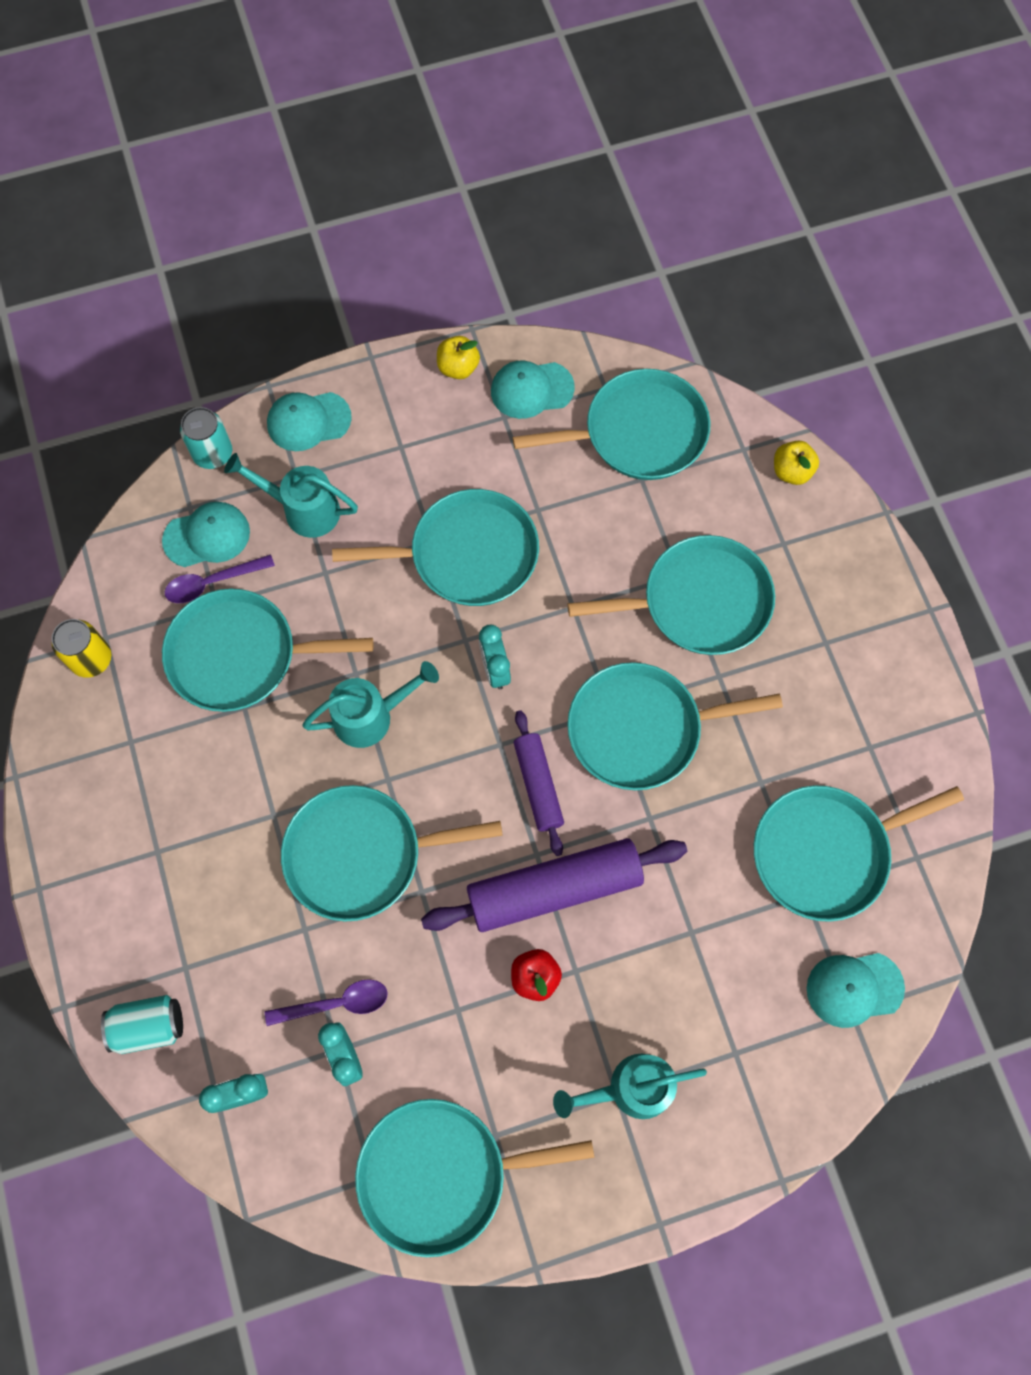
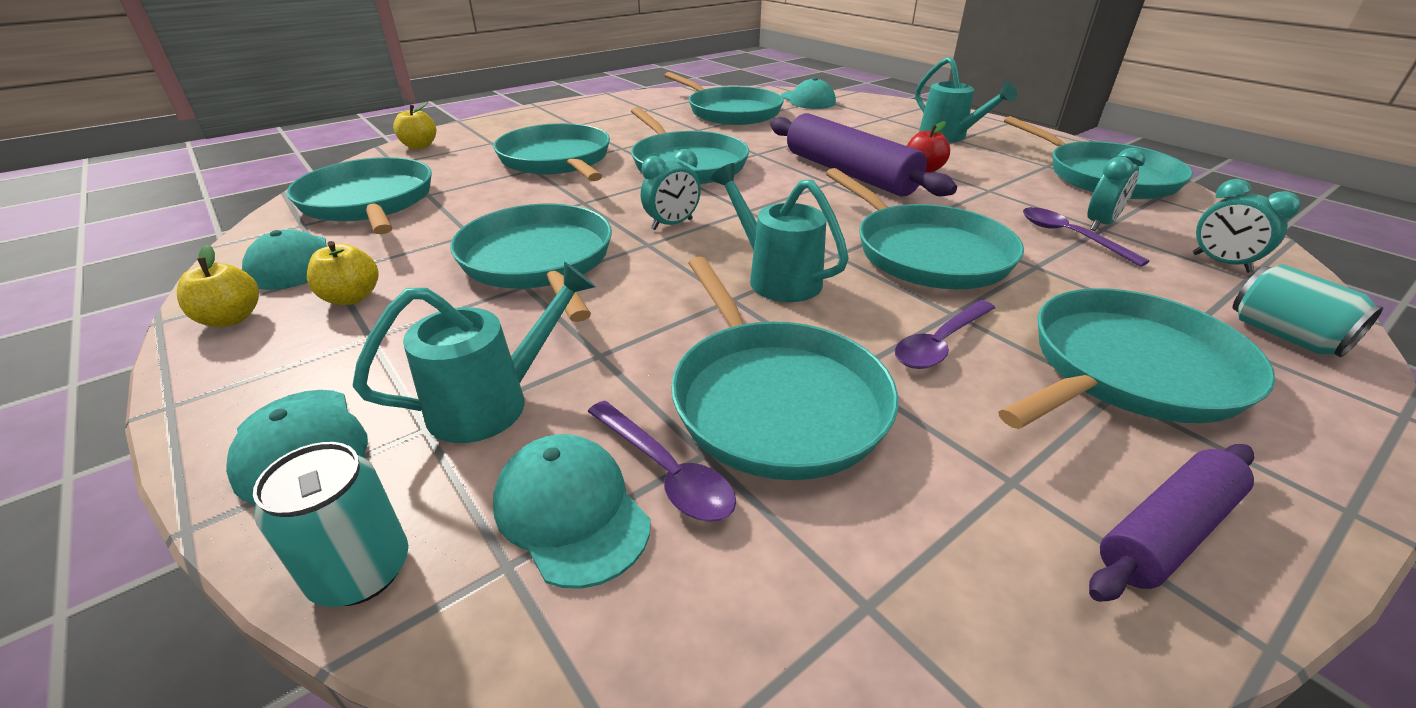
camera: 110 degrees left, 35 degrees down
(91, 659) = (929, 612): yellow can -> none
(170, 880) = (1128, 370): none -> turquoise pan
(246, 782) = (940, 343): none -> purple spoon
(303, 510) = (492, 402): turquoise watering can -> turquoise watering can turned 120 degrees counterclockwise
(459, 432) = (351, 298): none -> yellow apple
(538, 785) = (770, 190): purple rolling pin -> purple rolling pin (1167, 531)

